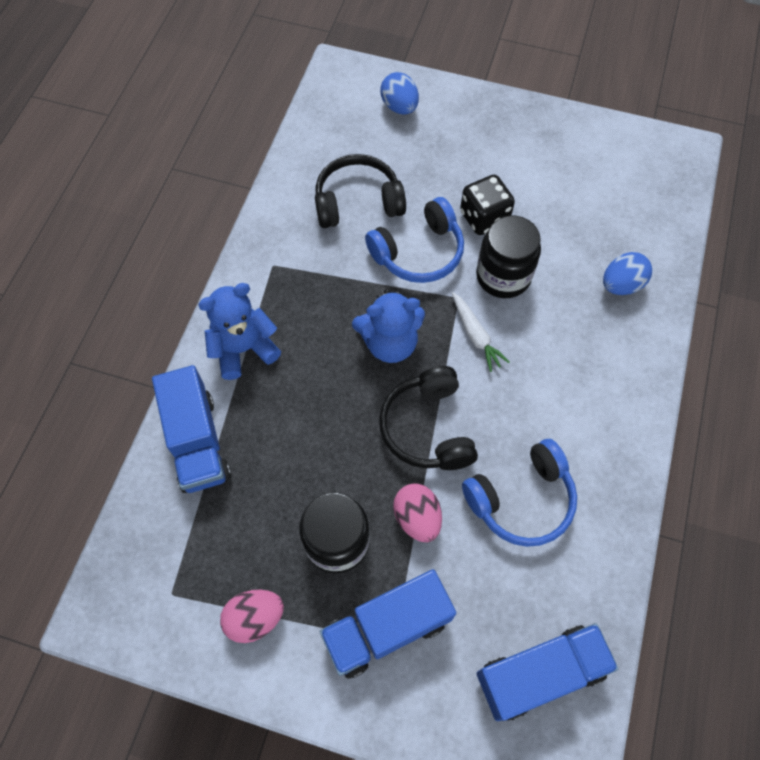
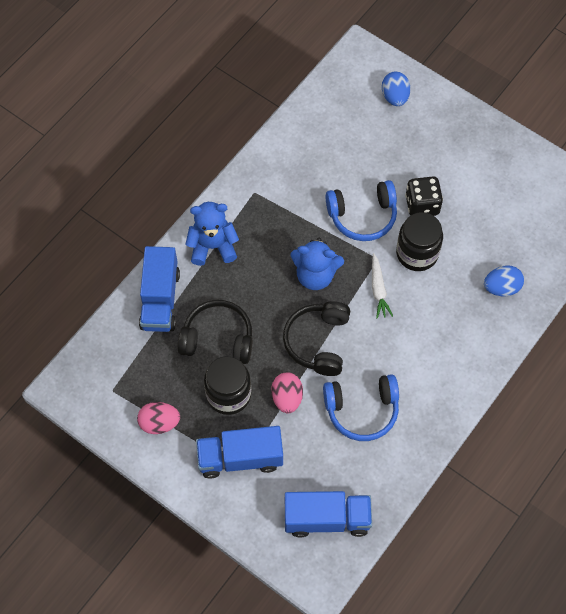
camera: 20 degrees right, 0 degrees up
(358, 202) = (333, 163): black headphones -> black headphones (218, 338)

